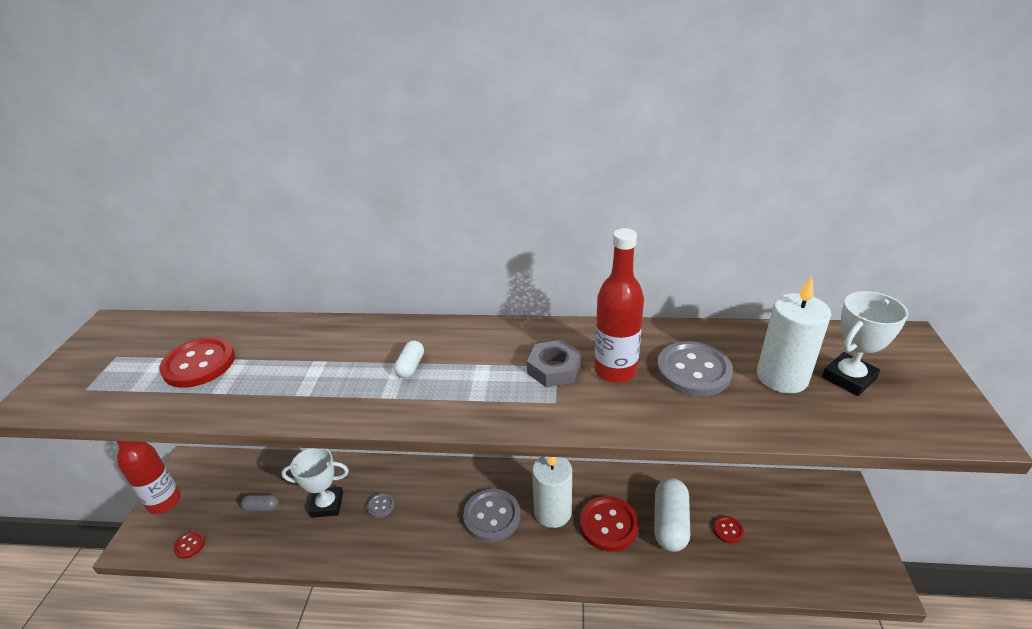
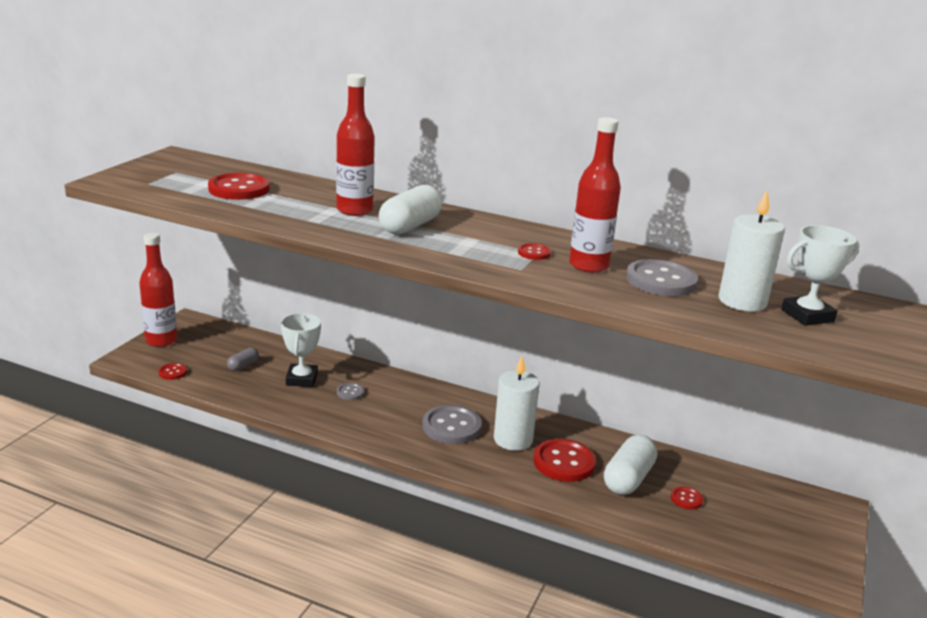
camera: 15 degrees right, 10 degrees down
(262, 508) = (243, 366): grey capsule -> grey capsule turned 75 degrees counterclockwise
(327, 505) = (302, 379): white trophy -> white trophy turned 75 degrees clockwise
(341, 359) = (354, 210): none -> red bottle
(410, 366) = (410, 226): white capsule -> white capsule, size x1.96
(553, 369) = (534, 253): grey nut -> red button

